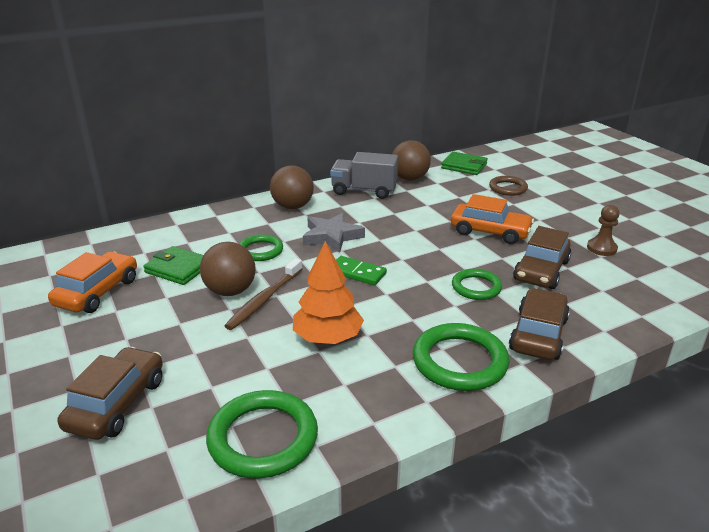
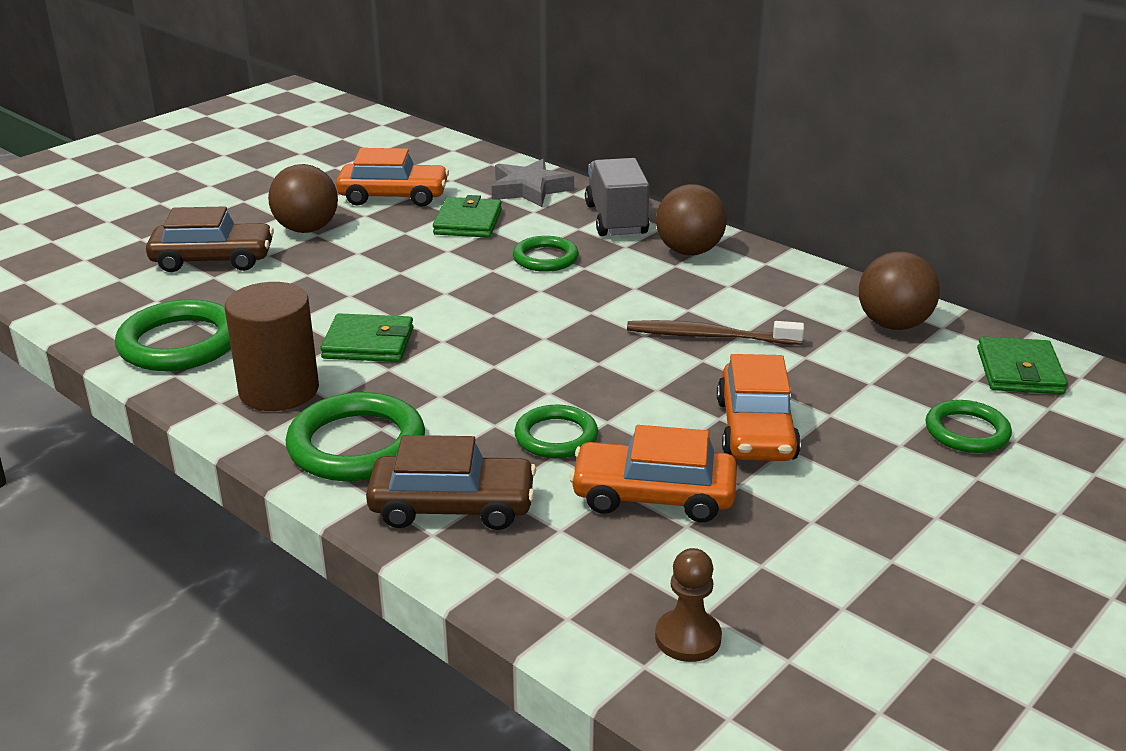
camera: 70 degrees right, 0 degrees up
(230, 291) = (437, 263): brown ball -> brown ball (306, 229)
(264, 299) = (430, 287): brown toothbrush -> brown toothbrush (709, 336)
(327, 338) = (368, 343): orange tree -> green wallet
(332, 236) = (623, 297): grey star -> grey star (529, 189)
(357, 273) = (534, 334): green domino -> none
(364, 191) = (799, 293): grey truck -> grey truck (616, 219)
(372, 388) = (279, 390): none -> brown cylinder
(508, 188) = (967, 431): brown ring -> green ring
(541, 271) = (653, 496): brown car -> orange car
(601, 248) = (795, 564): brown pawn -> brown pawn (688, 638)

